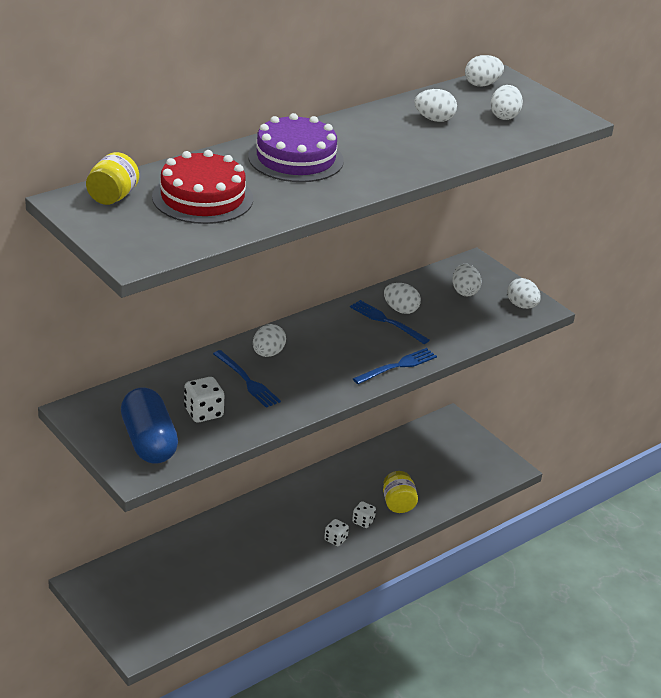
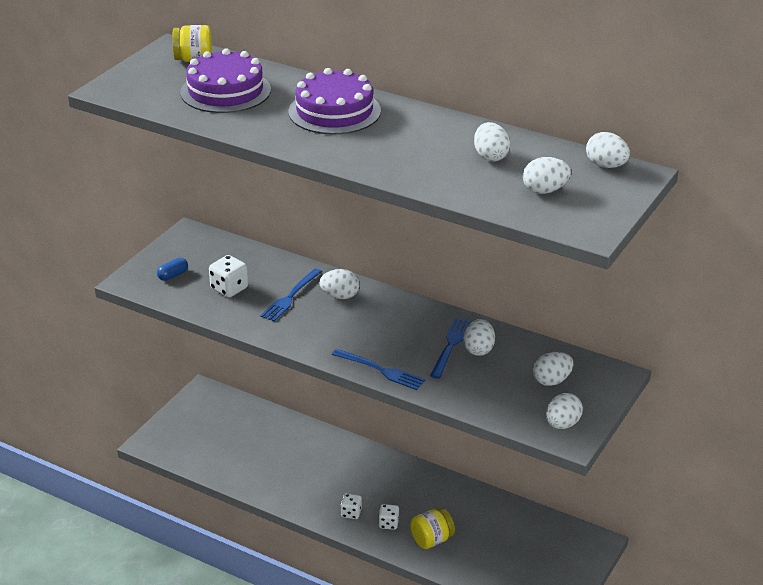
camera: 70 degrees right, 0 degrees up
(149, 442) = (173, 275): blue capsule -> blue capsule, size x0.42
(202, 198) = (225, 91): red cake -> purple cake

